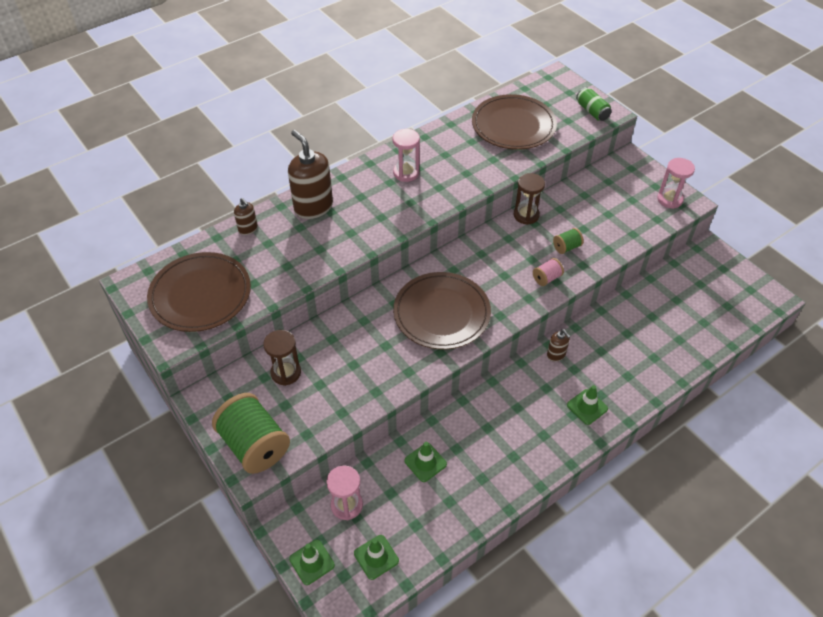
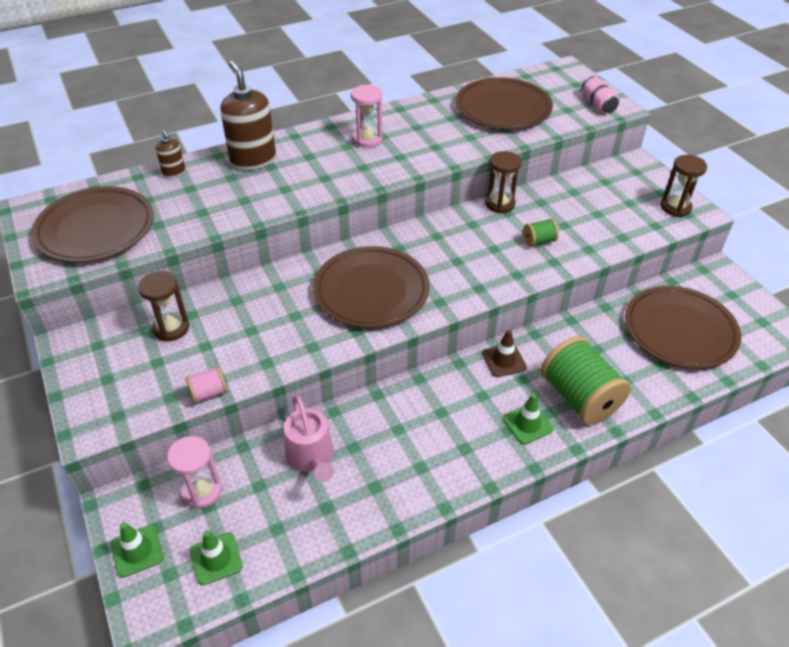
camera: 10 degrees right, 5 degrees down
(255, 445) = (106, 400): green spool -> green spool (579, 398)
(425, 462) = (311, 457): green traffic cone -> pink watering can
(546, 278) = (506, 270): pink spool -> pink spool (209, 393)
(556, 355) = (504, 360): brown soap dispenser -> brown traffic cone
(592, 111) = (597, 104): green can -> pink can
(669, 199) = (675, 207): pink hourglass -> brown hourglass
(688, 307) = (680, 330): none -> brown plate

